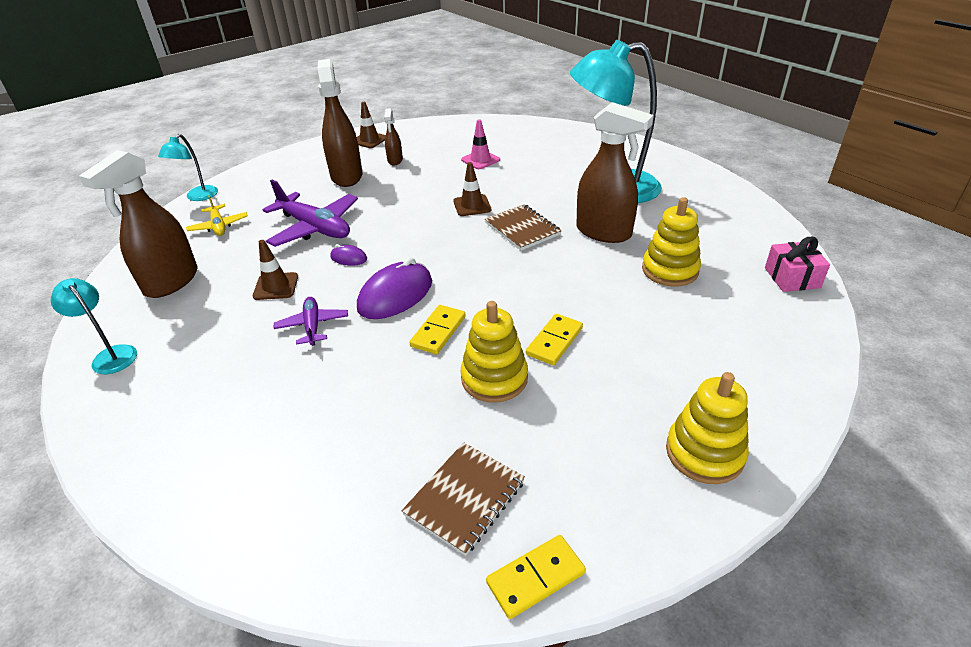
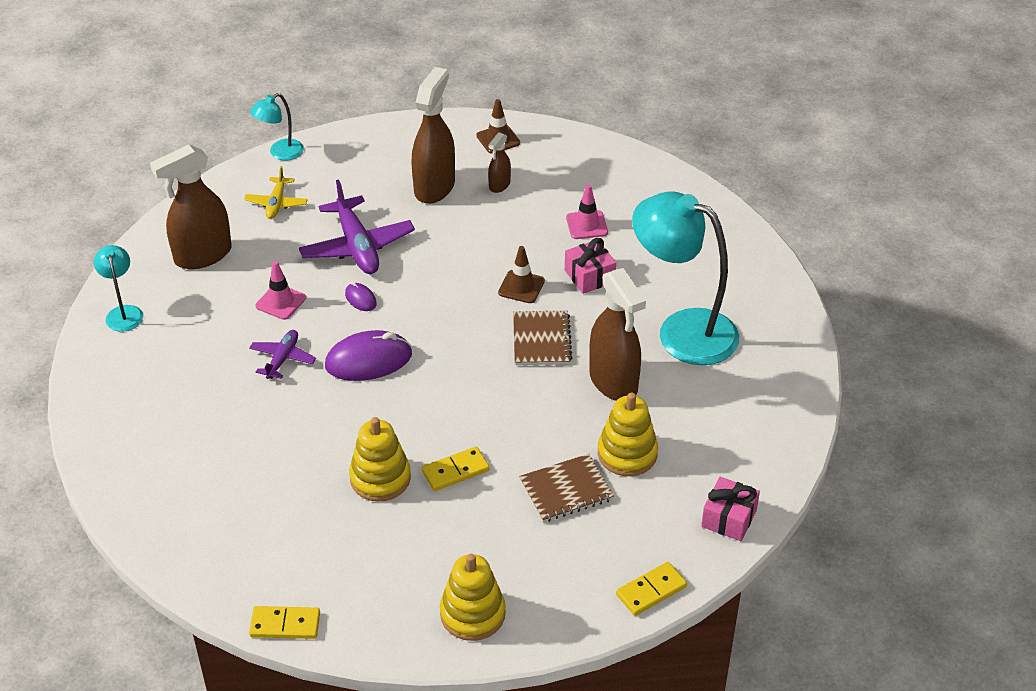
camera: 30 degrees right, 5 degrees up
(276, 286) = (280, 302): brown traffic cone -> pink traffic cone
(438, 331) = (374, 414): yellow domino -> yellow domino (651, 591)
(465, 498) = (284, 554): brown notebook -> brown notebook (566, 490)
(514, 183) = (589, 276): none -> pink gift

